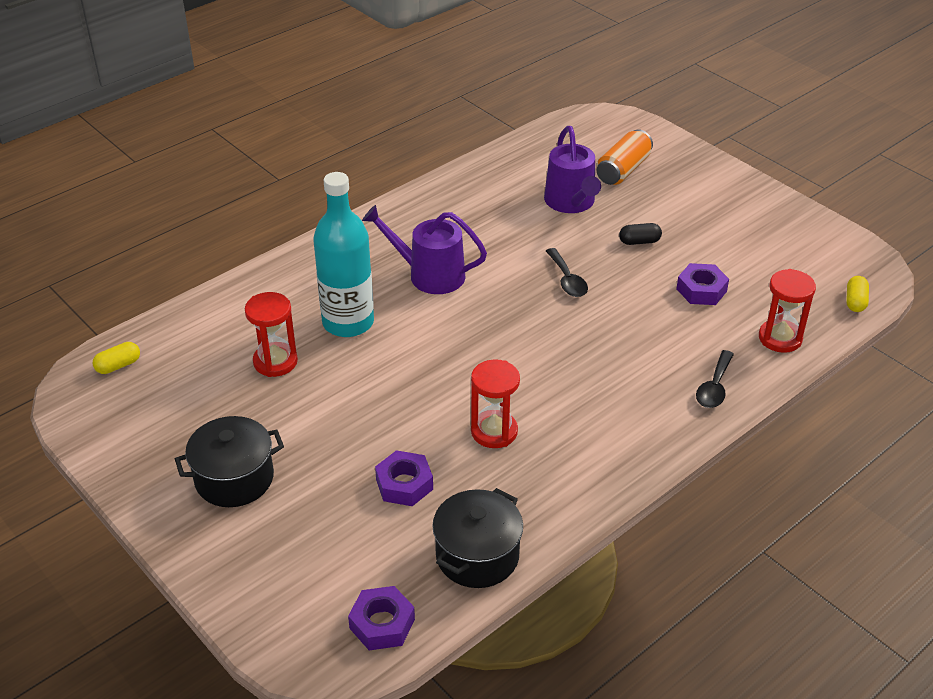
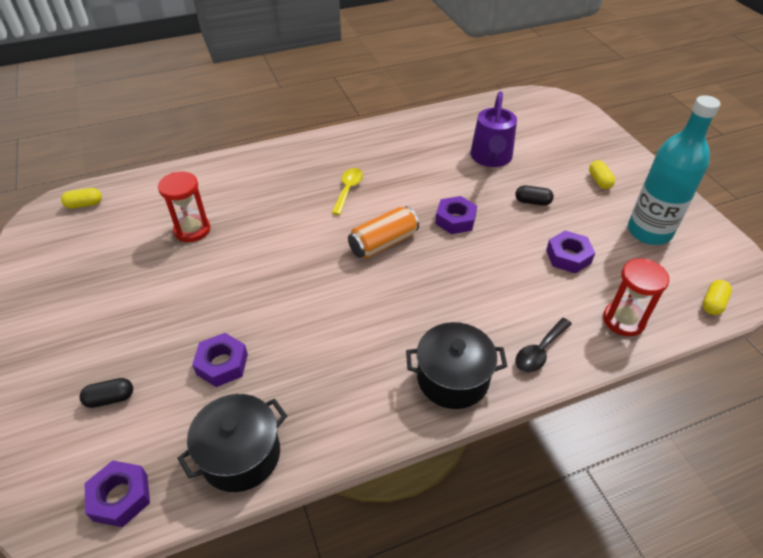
camera: 20 degrees right, 5 degrees up
(234, 478) = (99, 318): black pot -> black pot (452, 378)
(307, 547) = (110, 398): none -> black capsule
(348, 322) = (264, 212): turquoise bottle -> turquoise bottle (649, 232)
(430, 275) = (348, 190): purple watering can -> yellow spoon
(494, 431) = (323, 337): red hourglass -> none
(567, 280) = (455, 220): black spoon -> purple nut
(623, 170) = (546, 141): orange can -> orange can (383, 243)
(698, 203) = (599, 181): none -> yellow capsule

